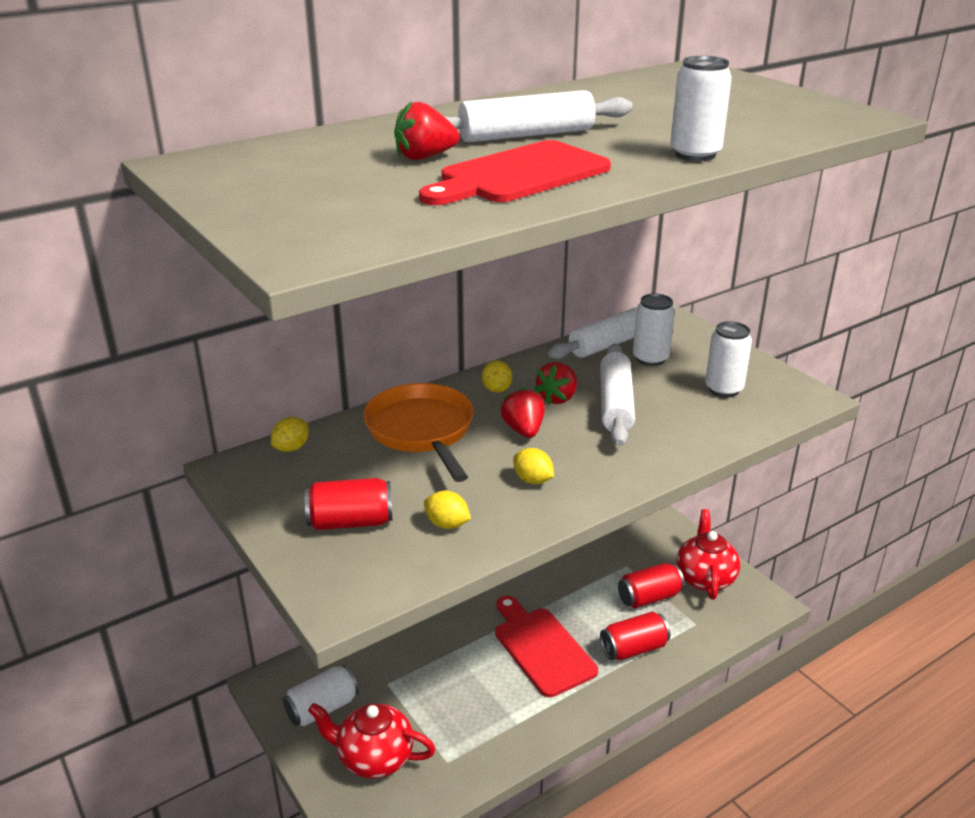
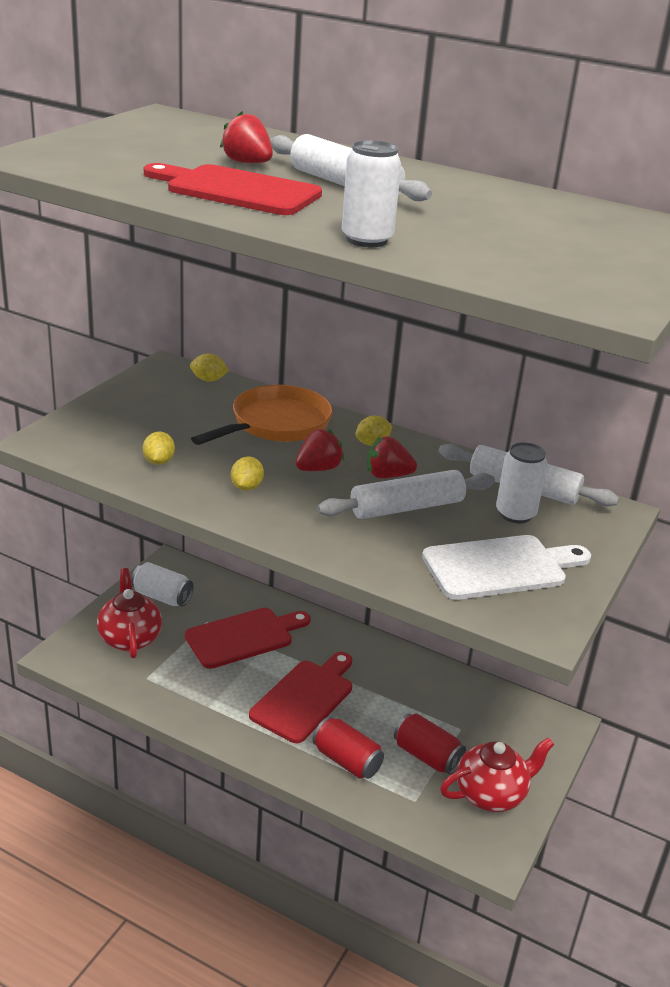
camera: 60 degrees right, 0 degrees up
(350, 522) = (135, 423): red can -> none
(430, 662) = (244, 637): none -> red cutting board
(723, 389) = (500, 567): white can -> white cutting board

